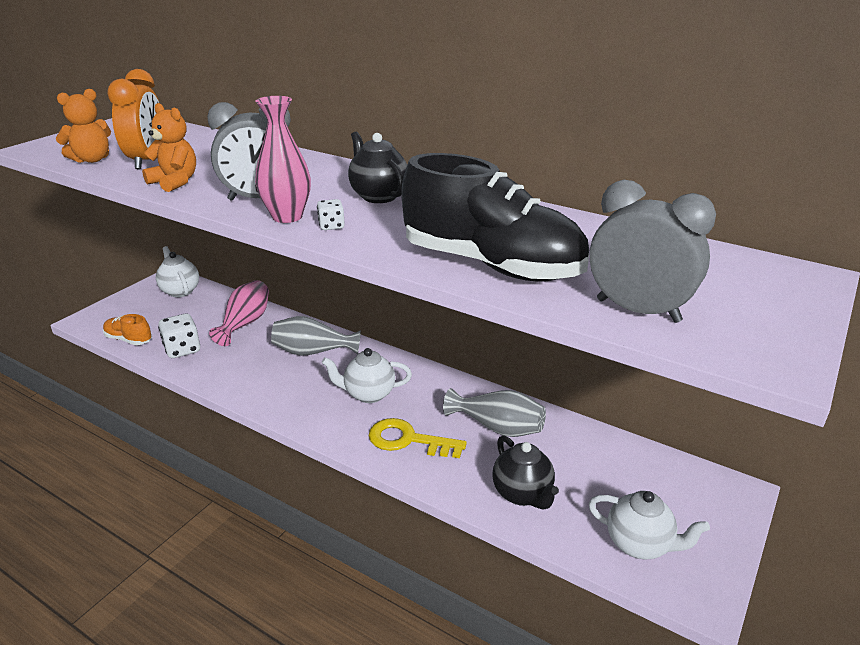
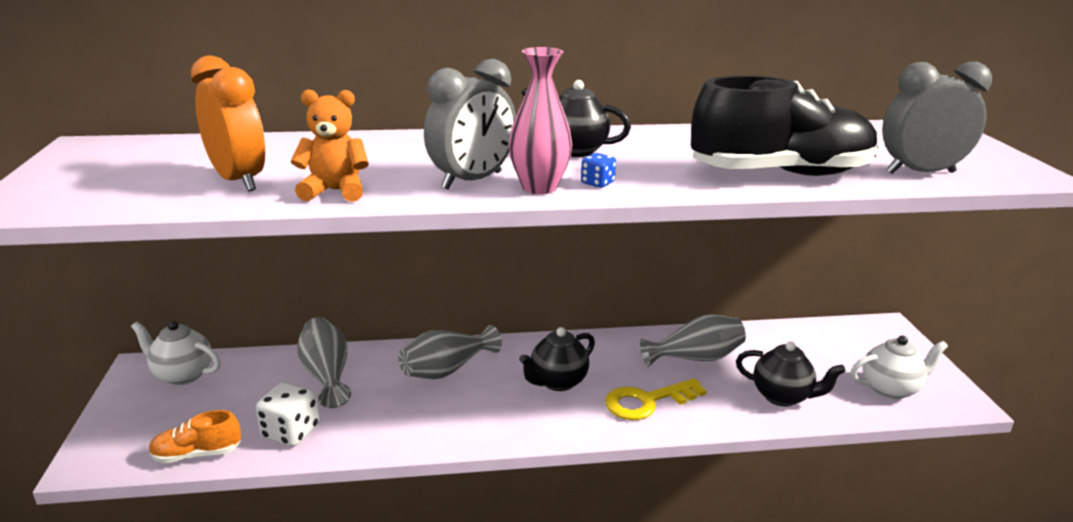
camera: 40 degrees left, 5 degrees down
(92, 160) = (152, 197): orange teddy bear -> none
(245, 323) = (326, 374): pink vase -> grey vase
(331, 226) = (597, 183): white dice -> blue dice
(368, 394) = (557, 382): white teapot -> black teapot

